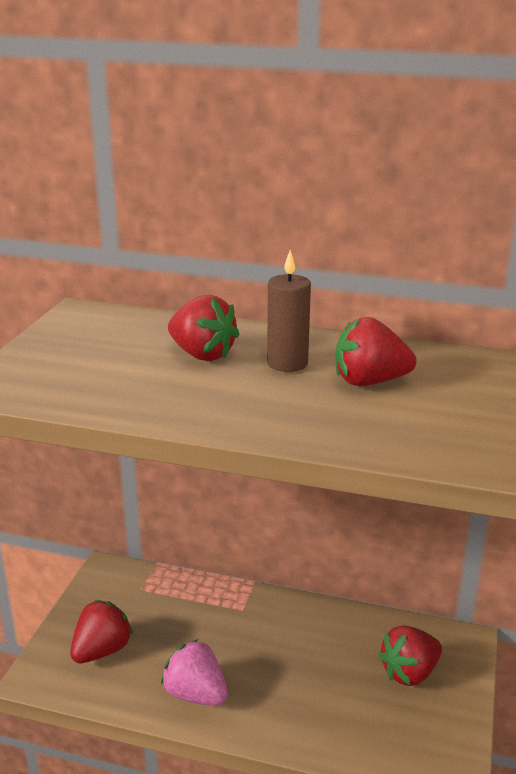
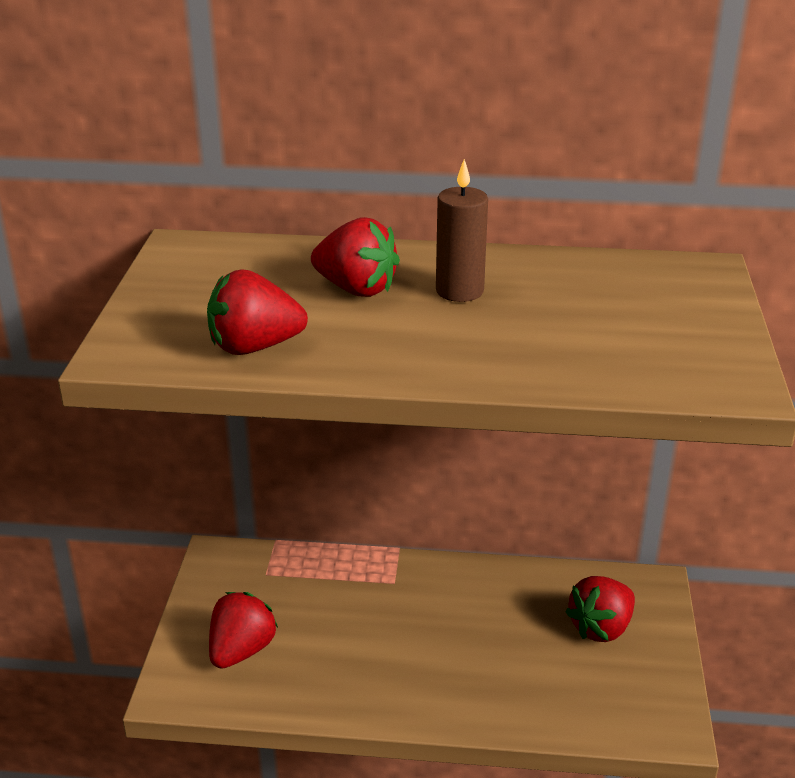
camera: 10 degrees left, 5 degrees up
(195, 694) = (367, 684): pink strawberry -> none
(369, 381) = (560, 305): red strawberry -> red strawberry (254, 347)

